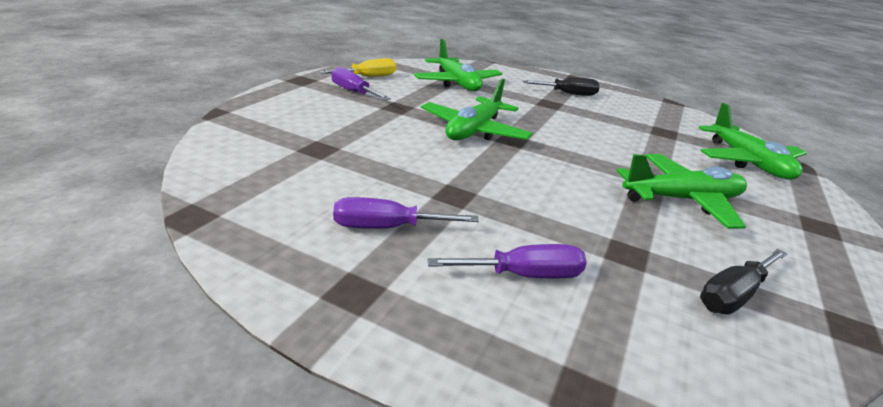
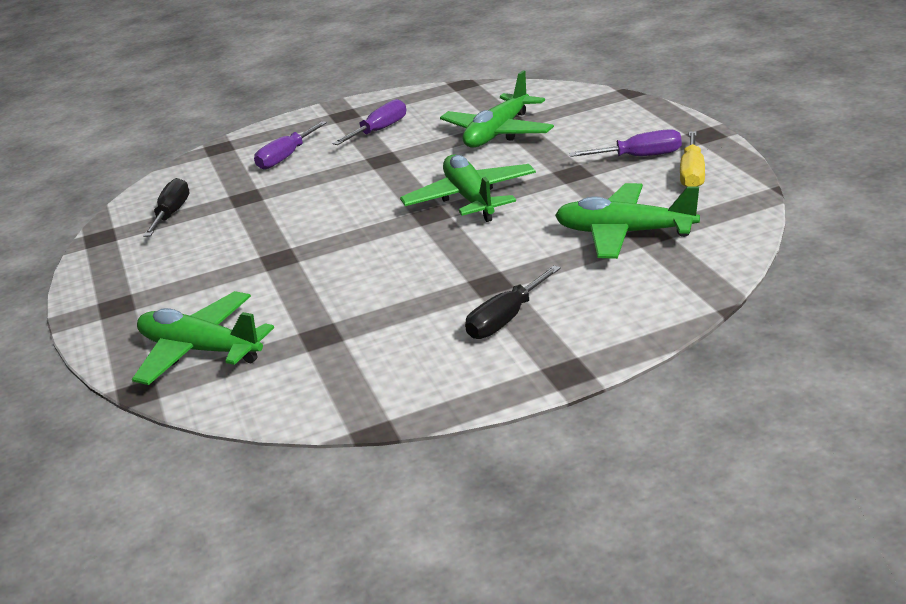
camera: 140 degrees right, 0 degrees up
(681, 200) = (238, 254): green plane -> green plane (498, 133)

